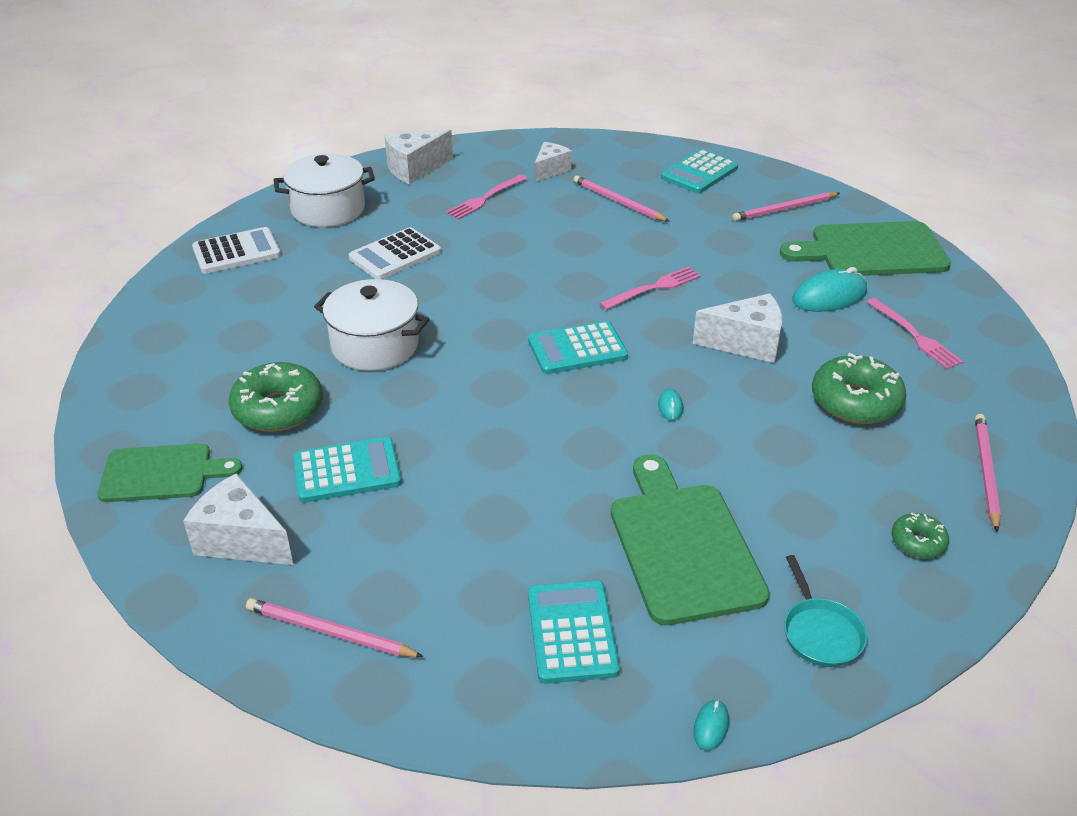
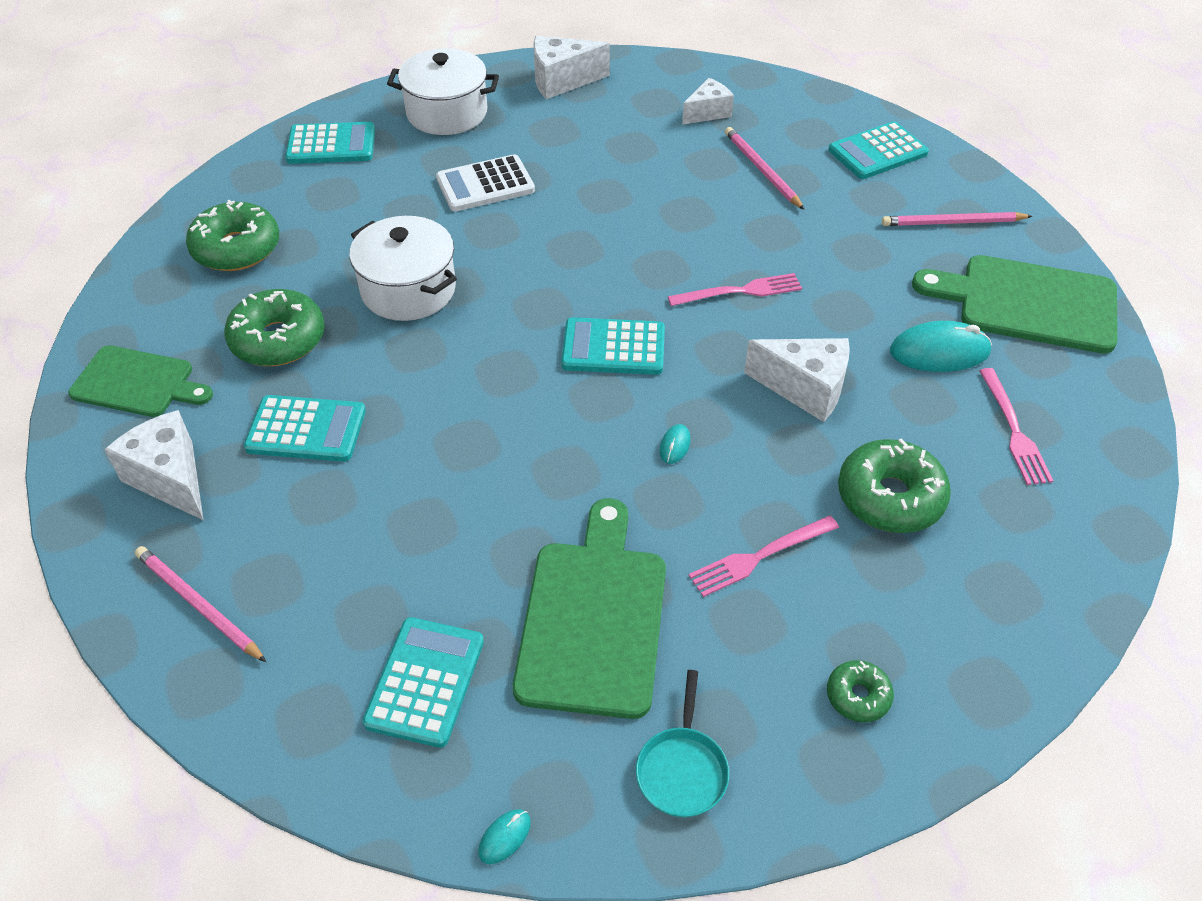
camera: 20 degrees right, 10 degrees up
(195, 348) = (236, 248): none -> green donut
(236, 252) = (331, 145): white calculator -> turquoise calculator
(485, 198) = (617, 134): pink fork -> pink fork (759, 557)
(985, 472) = (993, 632): pink pencil -> none

